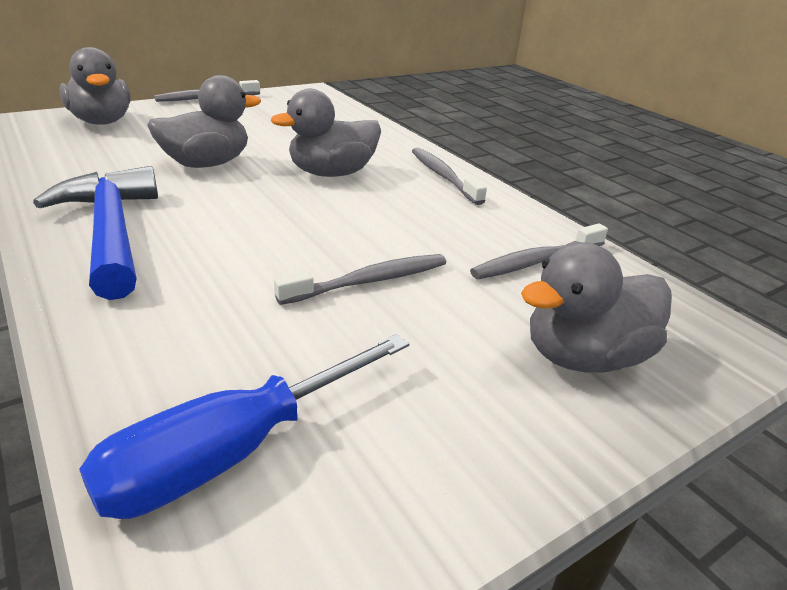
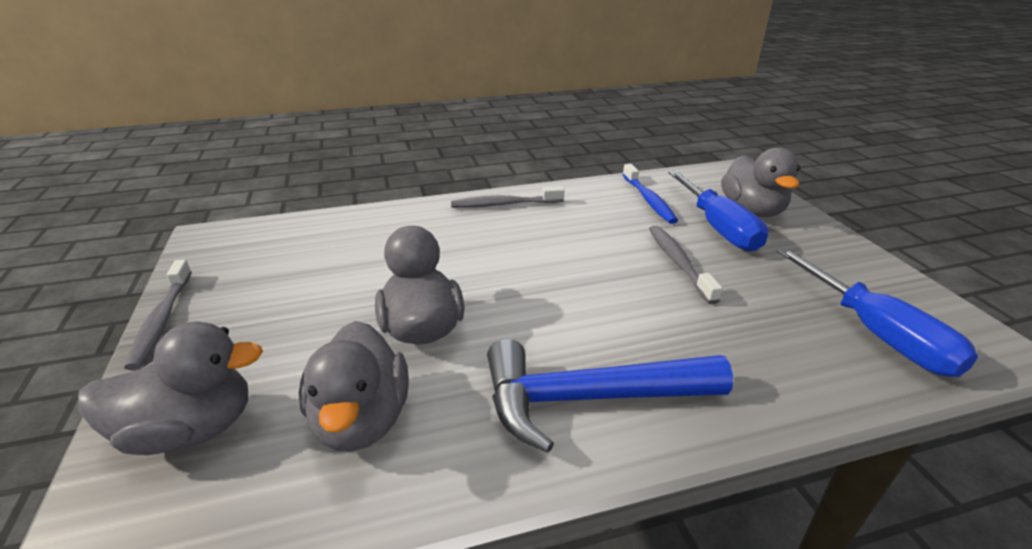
camera: 70 degrees left, 0 degrees up
(332, 173) = (479, 254): grey duck -> grey duck (361, 420)
(494, 317) = (717, 227): none -> blue screwdriver
(536, 261) = (648, 200): grey toothbrush -> blue toothbrush

